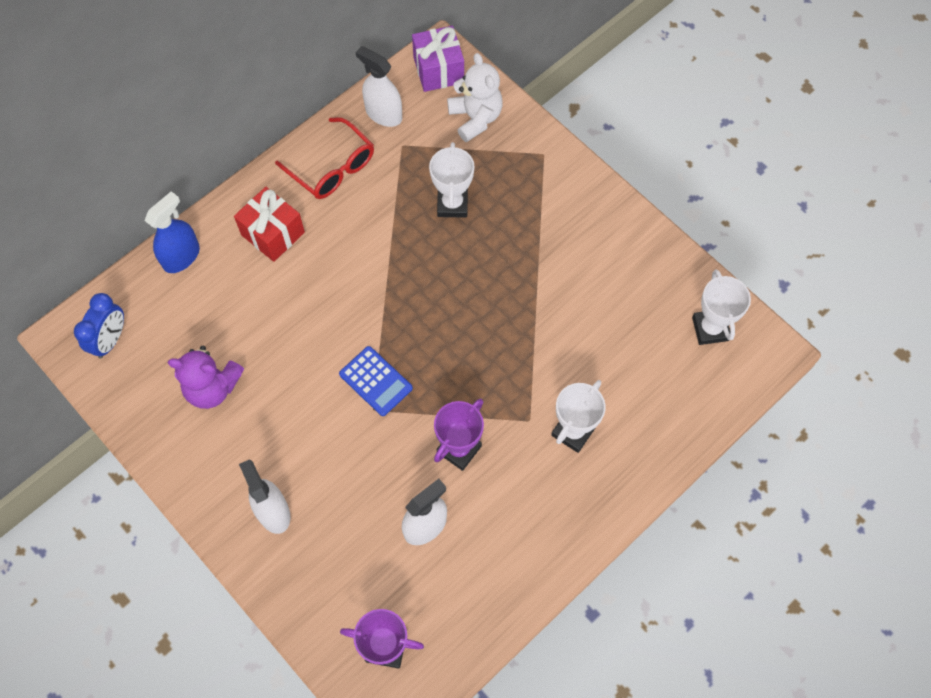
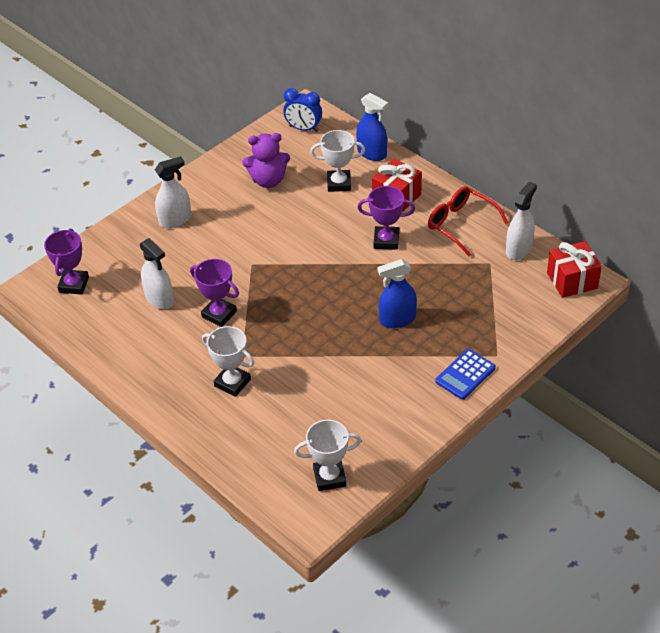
camera: 90 degrees right, 20 degrees down
(212, 388) = (268, 180): purple teddy bear -> purple teddy bear turned 105 degrees counterclockwise
(332, 168) = (460, 224): red glasses -> red glasses turned 90 degrees clockwise
(350, 250) = (386, 241): none -> purple trophy
(376, 381) = (275, 264): blue calculator -> blue calculator (465, 375)
(438, 70) = (572, 280): purple gift -> red gift
(452, 204) = (436, 297): white trophy -> white trophy (339, 183)
(475, 118) = (526, 307): white teddy bear -> none
(483, 247) = (397, 319): none -> blue spray bottle

